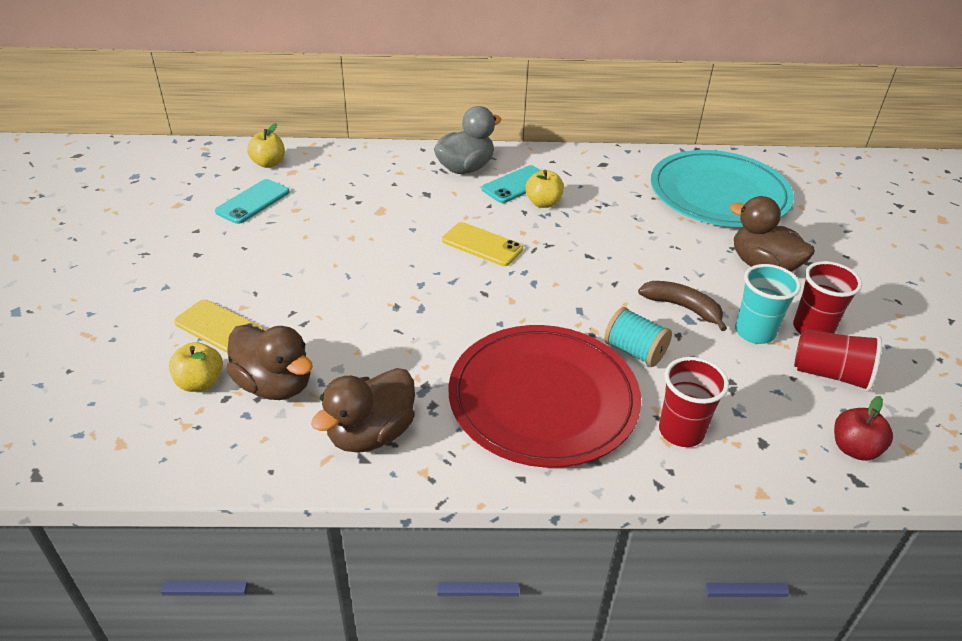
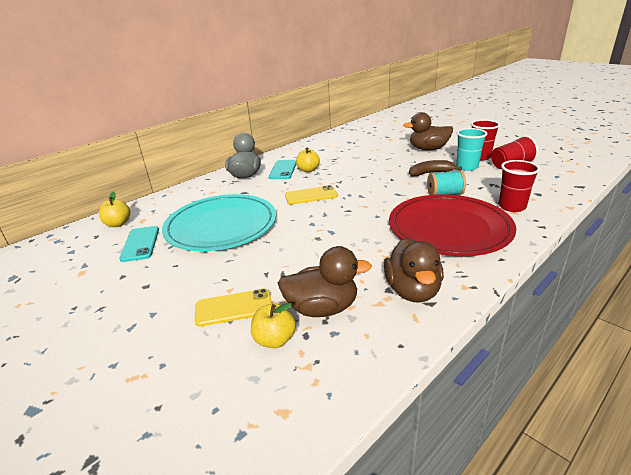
camera: 40 degrees left, 10 degrees down
(719, 194) = (370, 138): turquoise plate -> turquoise plate (221, 226)
(854, 448) = (560, 179): red apple -> none

